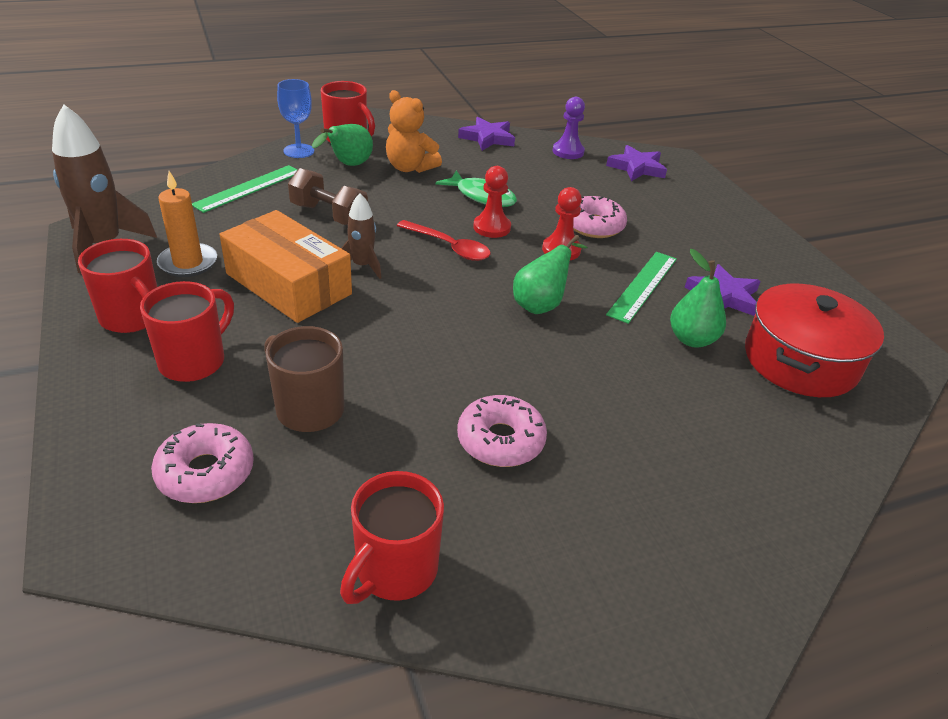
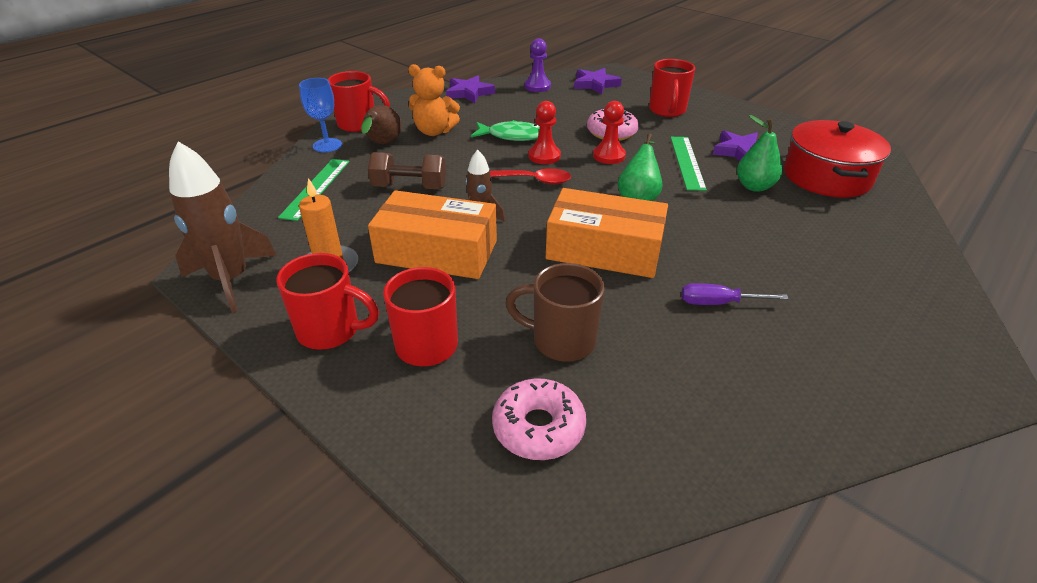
camera: 25 degrees left, 0 degrees up
(348, 165) = (382, 144): green pear -> brown pear
(394, 570) = (754, 428): red mug -> red mug (667, 111)
(445, 342) = (604, 249): none -> orange box
(500, 440) = (717, 303): pink donut -> purple screwdriver

